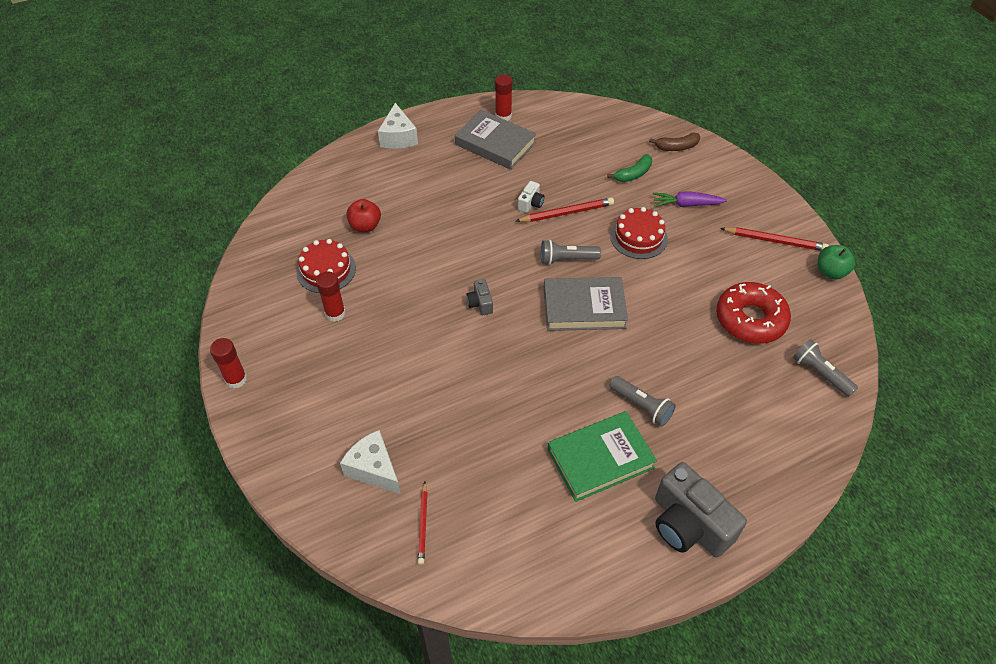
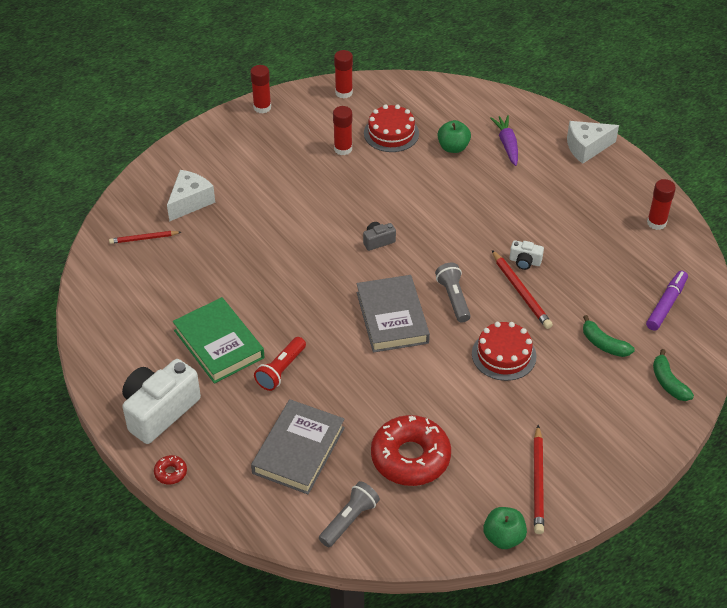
camera: 80 degrees right, 5 degrees down
(244, 300) = (344, 92): none -> red glue stick
(365, 226) = (453, 147): red apple -> green apple
(495, 144) = (607, 222): grey book -> grey book (298, 450)
(595, 130) = (666, 304): none -> purple marker
(641, 406) = (281, 370): grey flashlight -> red flashlight
(676, 147) = (668, 382): brown banana -> green banana
(686, 204) = (570, 396): purple carrot -> purple carrot (507, 144)
(689, 524) = (159, 411): grey camera -> white camera
(770, 519) = (170, 472): none -> red donut

